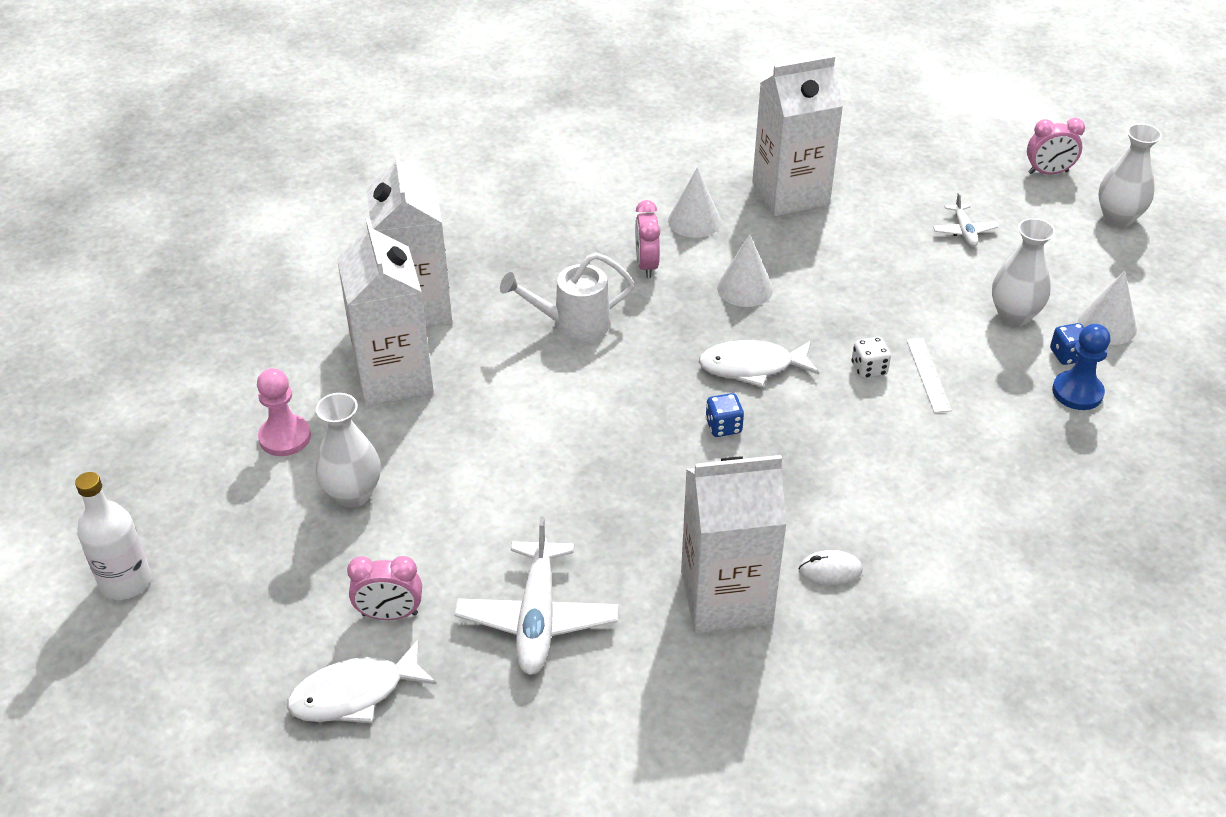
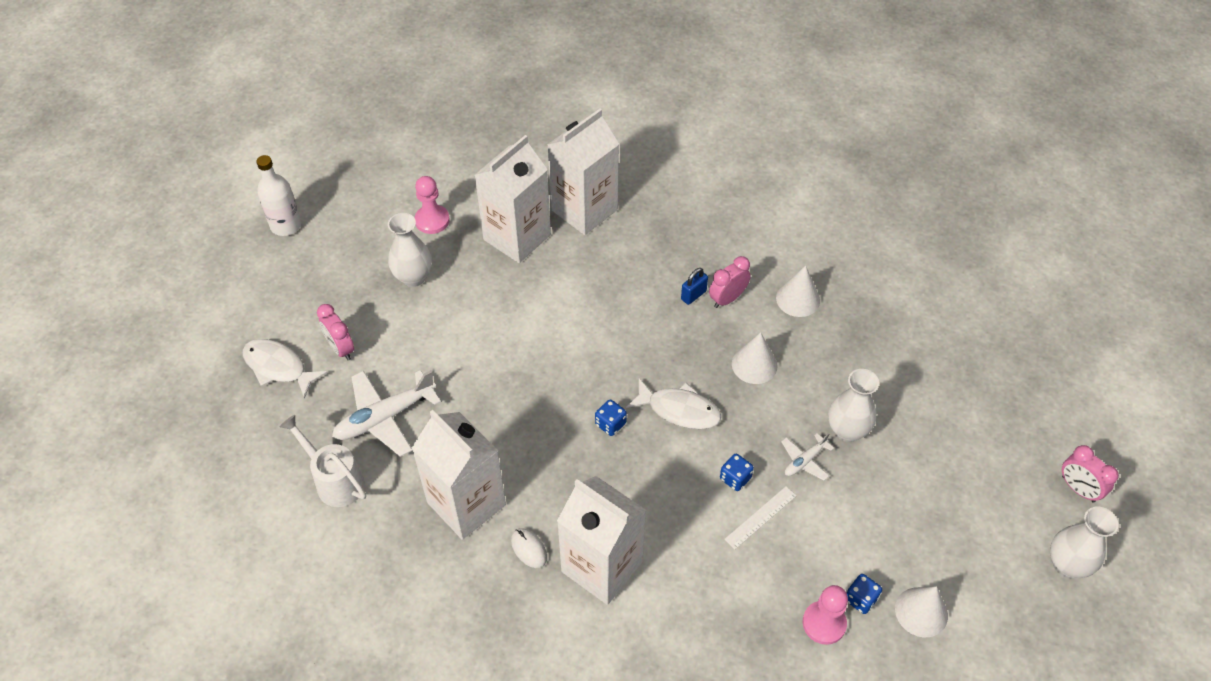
camera: 55 degrees right, 10 degrees up
(572, 324) = (636, 293): white watering can -> white watering can (335, 480)
(617, 286) = (693, 295): none -> blue padlock
(752, 367) = (679, 410): white fish -> white fish turned 150 degrees clockwise
(790, 194) = (881, 337): white carton -> white carton (602, 566)
(869, 369) = (735, 478): white dice -> blue dice
(964, 231) = (944, 465): white plane -> white plane (804, 461)
(1014, 316) = (874, 543): white vase -> white vase (847, 430)
(1077, 392) = (824, 623): blue pawn -> pink pawn

